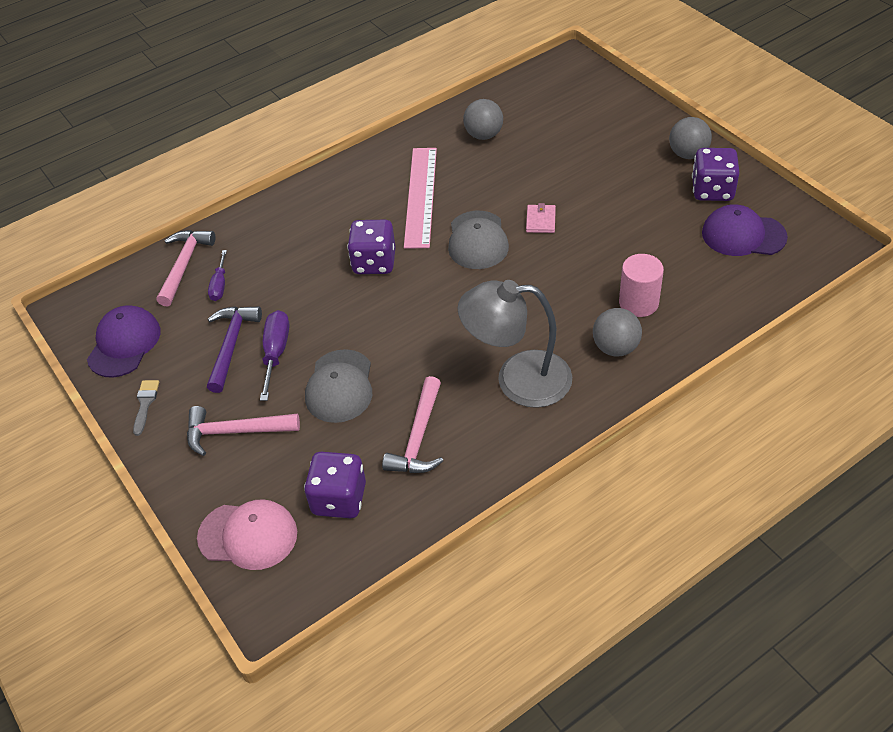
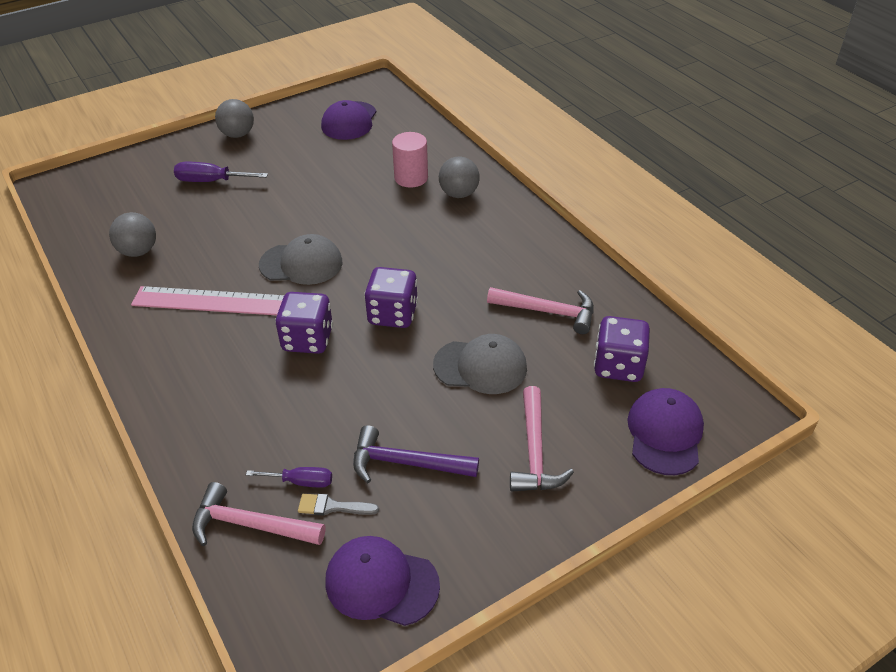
camera: 90 degrees left, 5 degrees down
(145, 403) = (487, 546): grey brush -> grey brush (332, 507)
(248, 535) = (665, 433): pink cap -> purple cap
(276, 353) = (425, 420): purple screwdriver -> purple screwdriver (211, 181)
(518, 379) = (486, 248): grey lamp -> none
(540, 220) = (289, 222): pink wallet -> none
(712, 190) = (290, 128): purple dice -> purple dice (393, 314)

